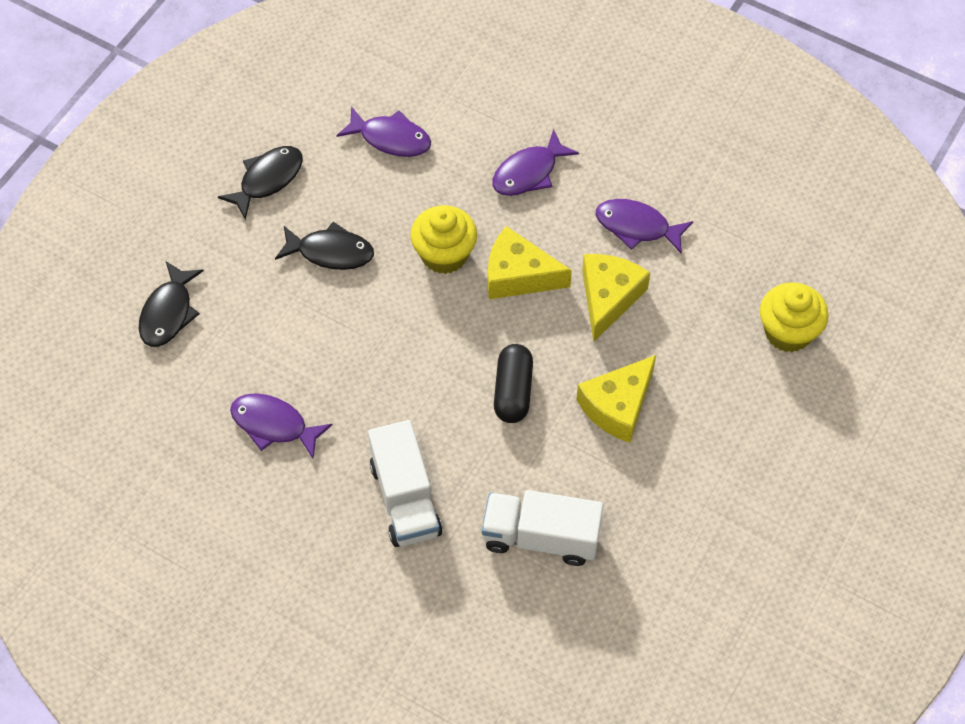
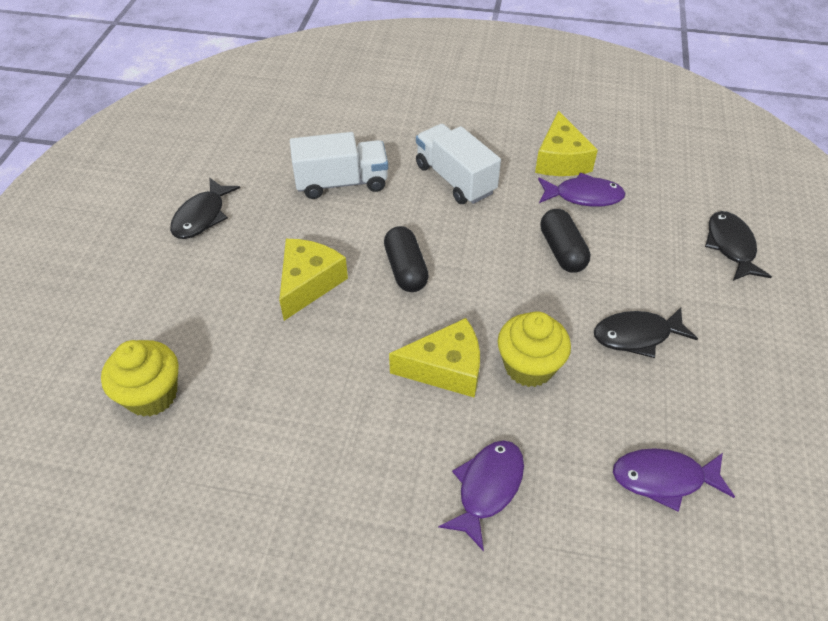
camera: 160 degrees right, 10 degrees down
(267, 180) = (751, 387): black fish -> black fish (202, 216)
(342, 362) = (562, 251): none -> black capsule
(608, 298) = (347, 374): yellow cheese -> yellow cheese (560, 160)
(637, 227) = (340, 461): purple fish -> none

